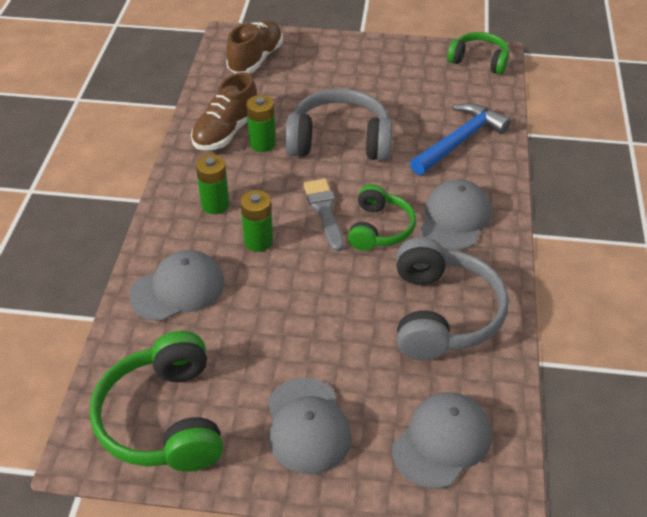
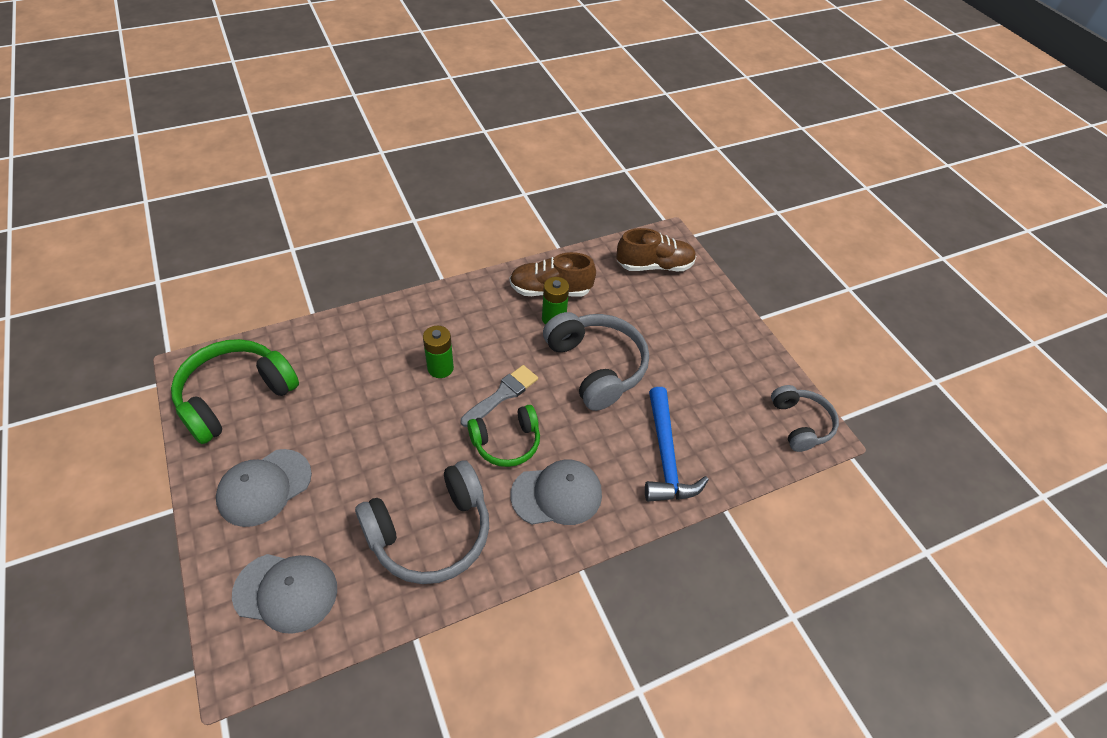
camera: 55 degrees right, 5 degrees up
(178, 289) = (362, 344): grey cap -> none
(215, 205) = (463, 323): green battery -> none
(459, 141) = (665, 456): blue hammer -> blue hammer turned 75 degrees clockwise
(479, 60) = (800, 424): green headphones -> grey headphones

